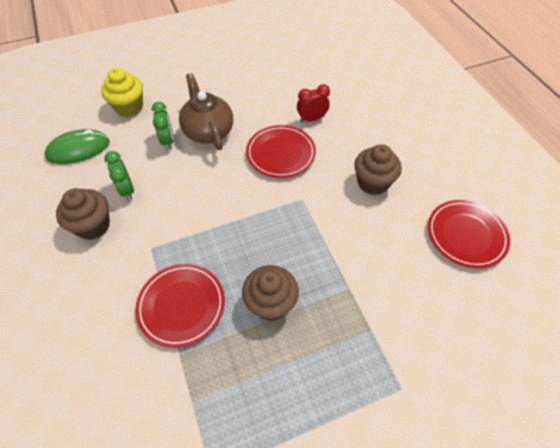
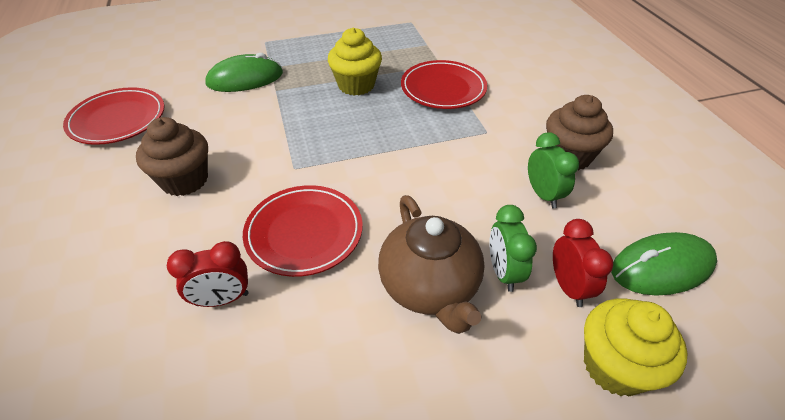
camera: 175 degrees left, 10 degrees down
(135, 136) = (568, 287): none -> red clock
(271, 303) = (356, 85): brown cupcake -> yellow cupcake
(387, 304) = (245, 79): none -> green mouse

